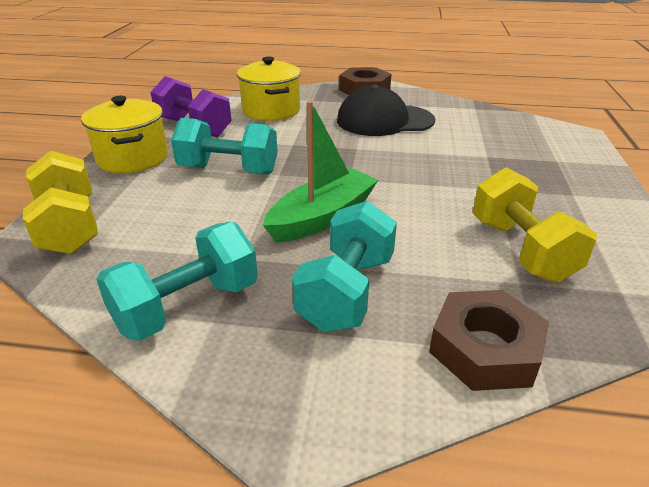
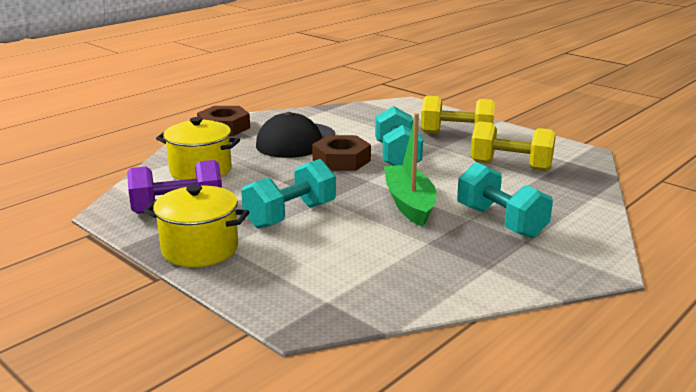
camera: 55 degrees left, 10 degrees down
(69, 227) = (296, 299): yellow dumbbell -> yellow dumbbell (456, 135)
(187, 306) = (465, 273): turquoise dumbbell -> turquoise dumbbell (397, 157)
(485, 349) = (581, 205): brown nut -> brown nut (341, 160)

